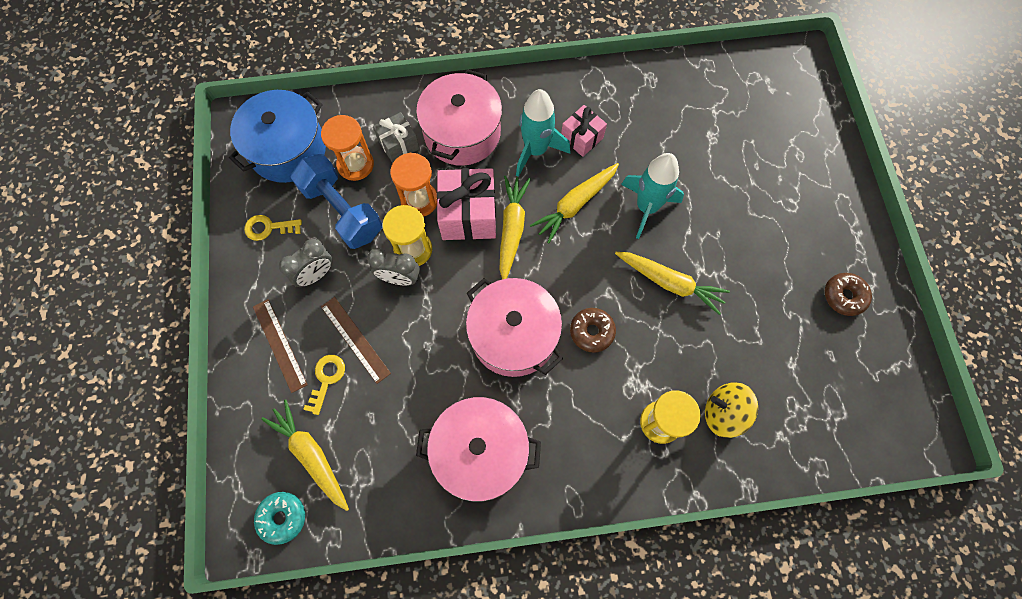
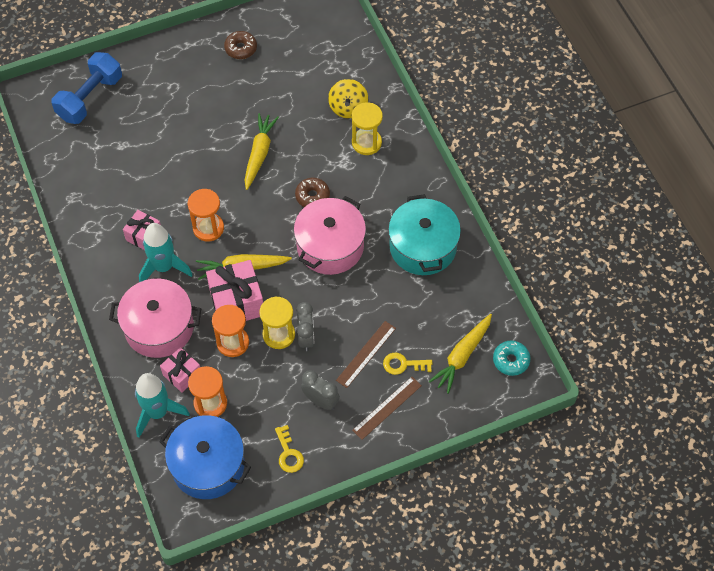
camera: 105 degrees left, 10 degrees down
(342, 211) = (257, 399): blue dumbbell -> blue dumbbell (90, 98)
(398, 144) = (182, 374): grey gift -> pink gift
(480, 451) = (423, 247): pink pot -> turquoise pot
(575, 204) = (208, 228): yellow carrot -> orange hourglass
(646, 207) = (198, 179): turquoise rocket -> turquoise rocket (157, 412)

